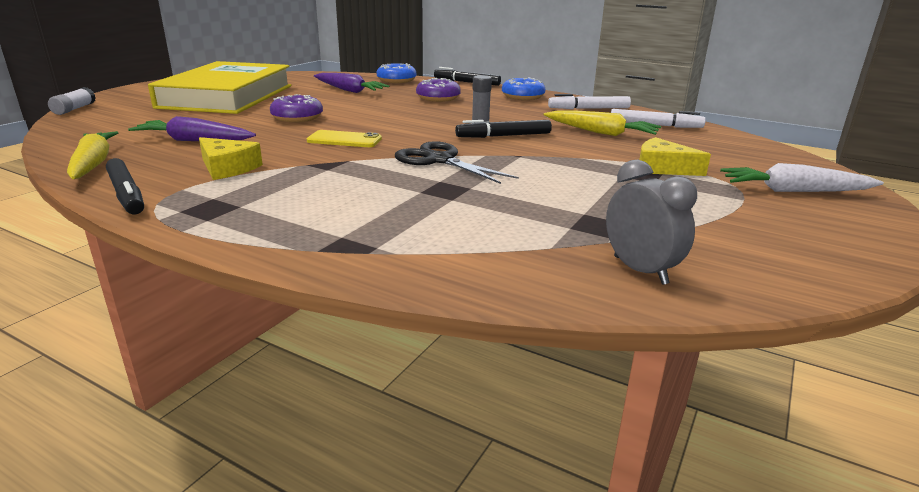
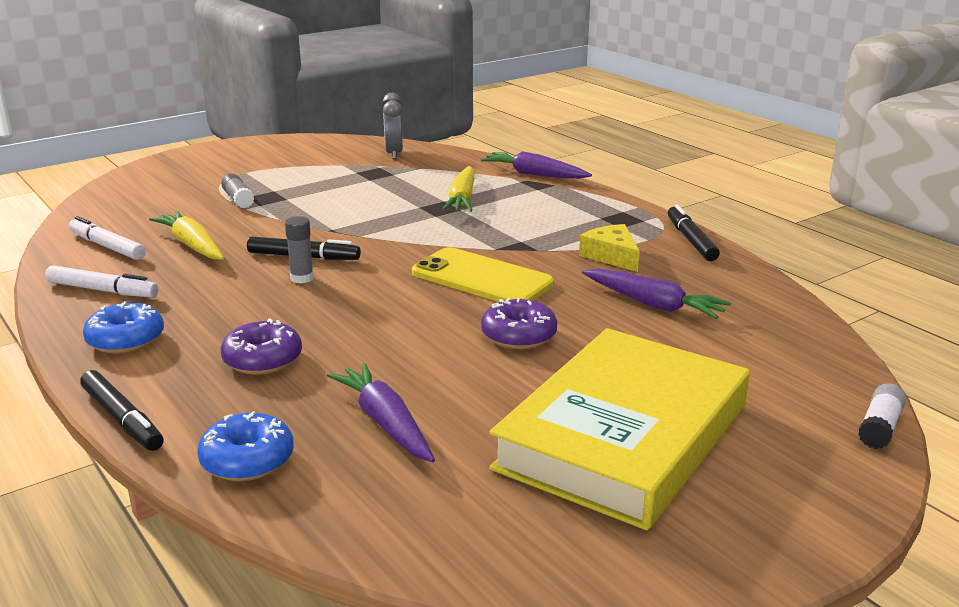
camera: 155 degrees left, 0 degrees up
(93, 164) = (745, 281): yellow carrot -> yellow carrot (462, 199)
(344, 140) = (482, 278): yellow phone -> yellow phone, size x1.65
(362, 266) = (534, 174): none -> purple carrot
(439, 160) = (412, 235): black scissors -> none
(662, 168) = (238, 199): yellow cheese -> grey glue stick
(793, 191) = (196, 171): white carrot -> none

